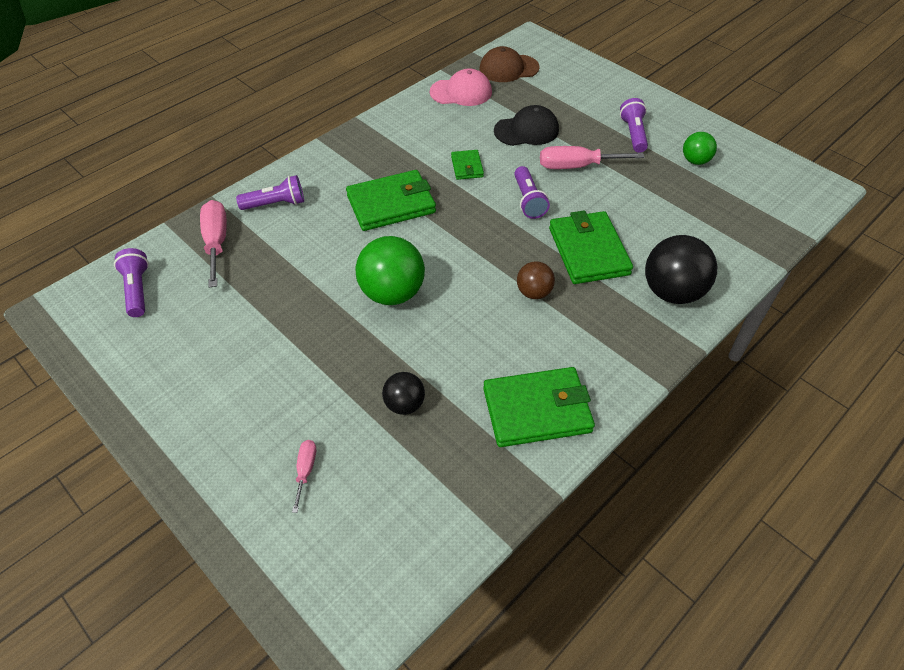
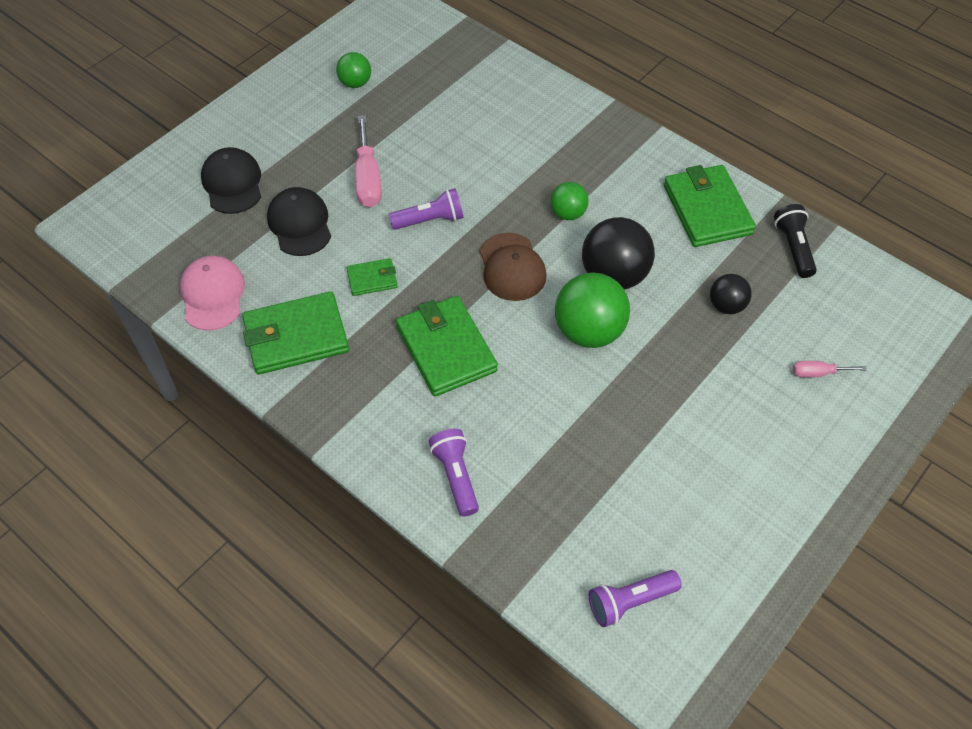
camera: 95 degrees left, 5 degrees up
(216, 242) = (535, 530): pink screwdriver -> none
(476, 486) = (793, 248): none -> black flashlight
(508, 68) = (159, 245): brown cap -> brown cap (512, 267)
(534, 292) = (568, 213): brown ball -> green ball
(569, 98) = (232, 183): none -> black cap
(588, 251) = (503, 171): green wallet -> green wallet (296, 336)
(633, 134) = (307, 129): purple flashlight -> none
(672, 292) = (550, 114): black ball -> black ball (614, 276)

